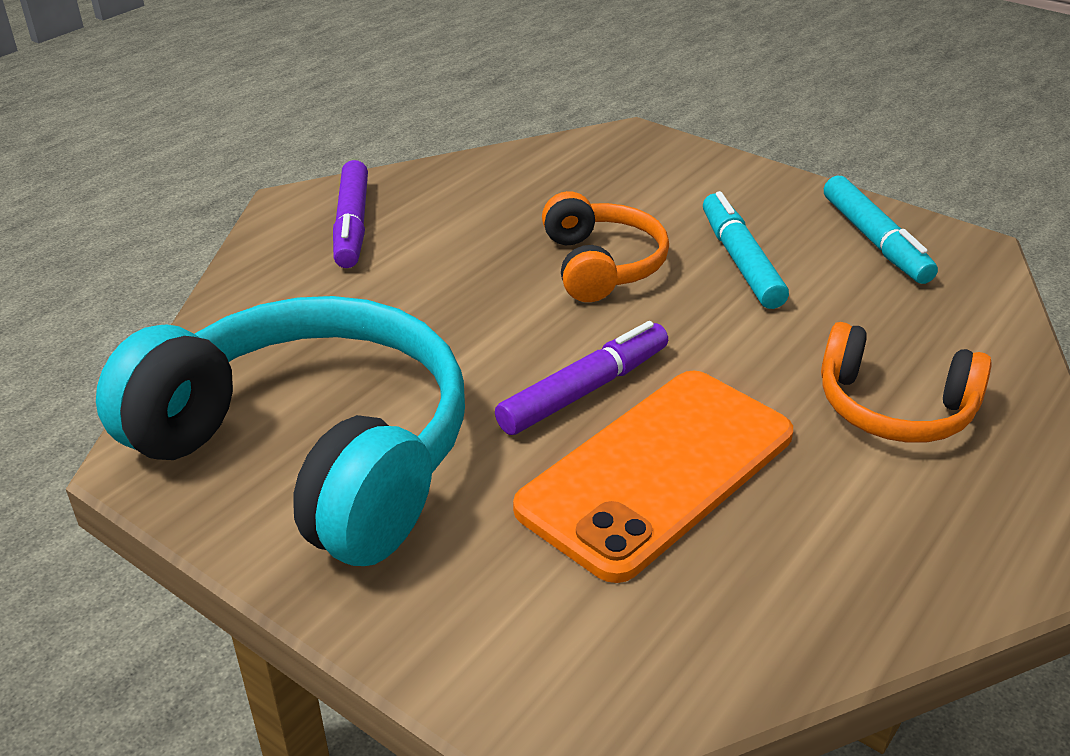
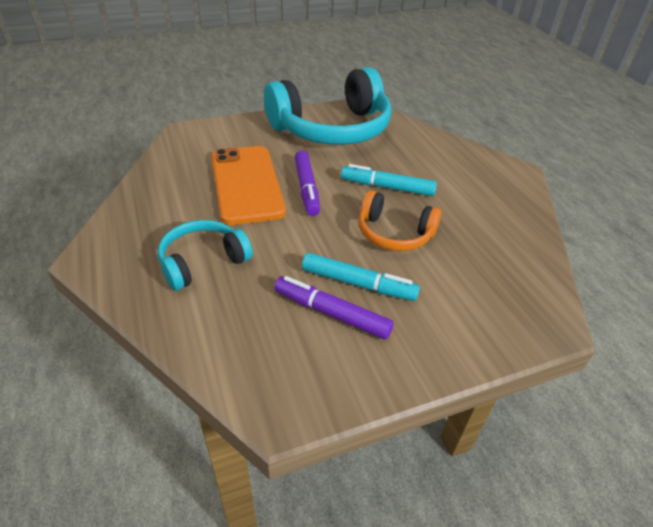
camera: 120 degrees right, 5 degrees up
(352, 225) = (486, 179): purple marker -> purple marker (331, 313)
(874, 241) = (330, 360): turquoise marker -> turquoise marker (387, 187)
(894, 407) = (203, 262): orange headphones -> turquoise headphones

